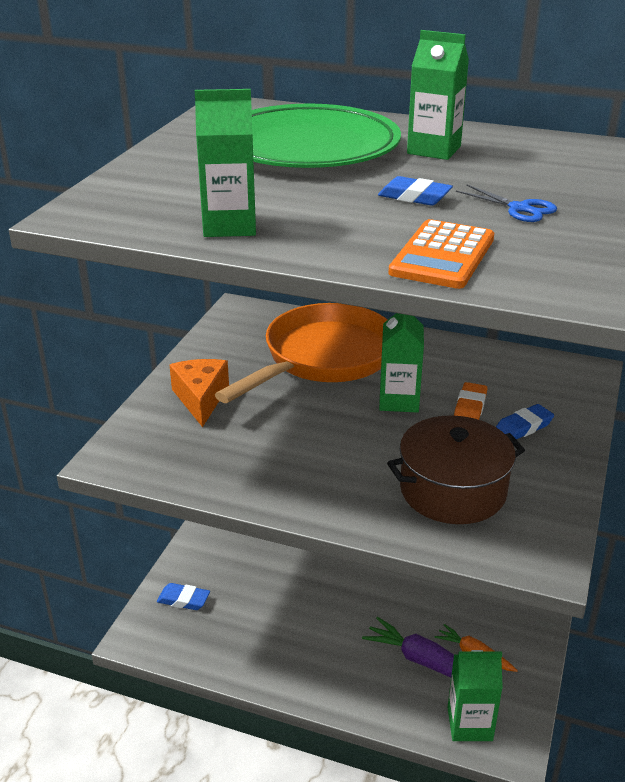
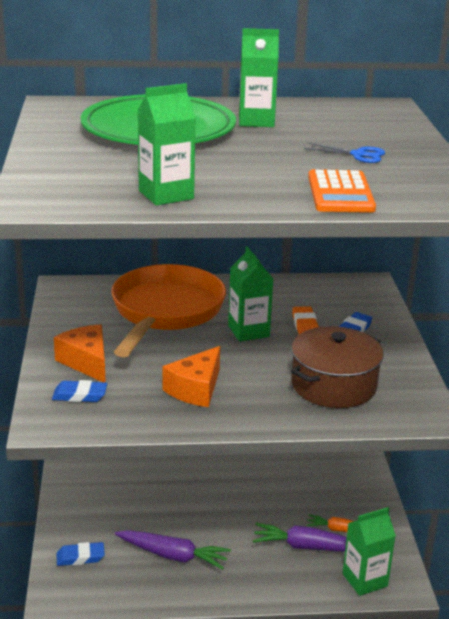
camera: 25 degrees left, 5 degrees down
(275, 626) = (173, 555): none -> purple carrot
(291, 457) = (196, 389): none -> orange cheese
(414, 197) = (278, 156): blue eraser -> blue eraser (80, 395)

